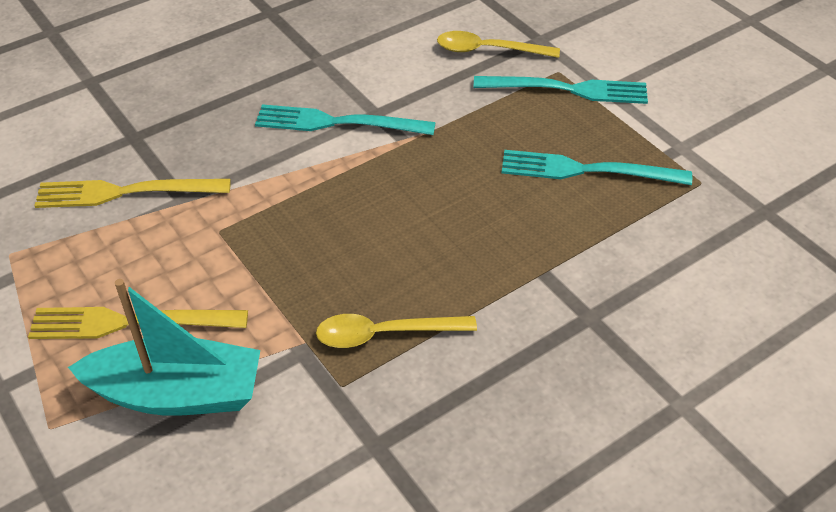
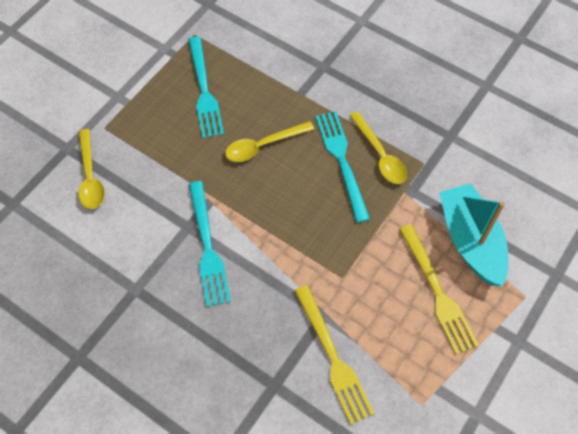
camera: 110 degrees left, 15 degrees up
(464, 207) = (263, 145): none -> yellow spoon
(568, 90) = (124, 118): turquoise fork -> turquoise fork (342, 161)

